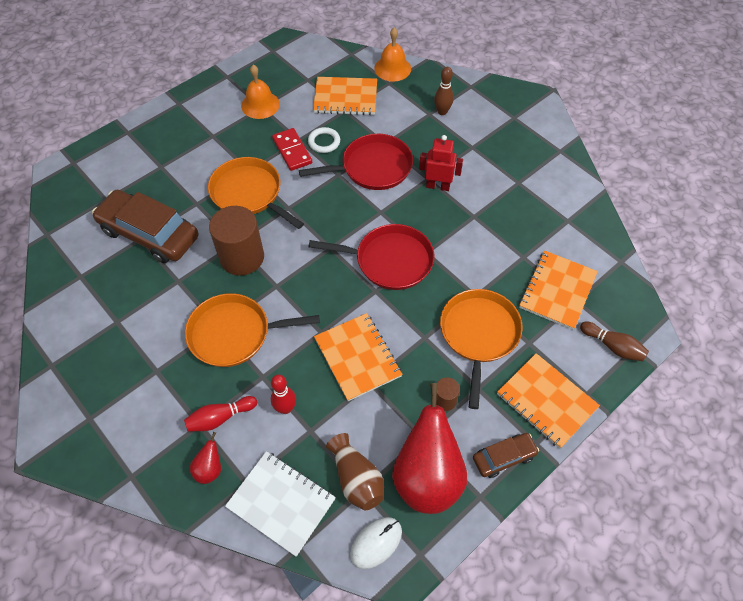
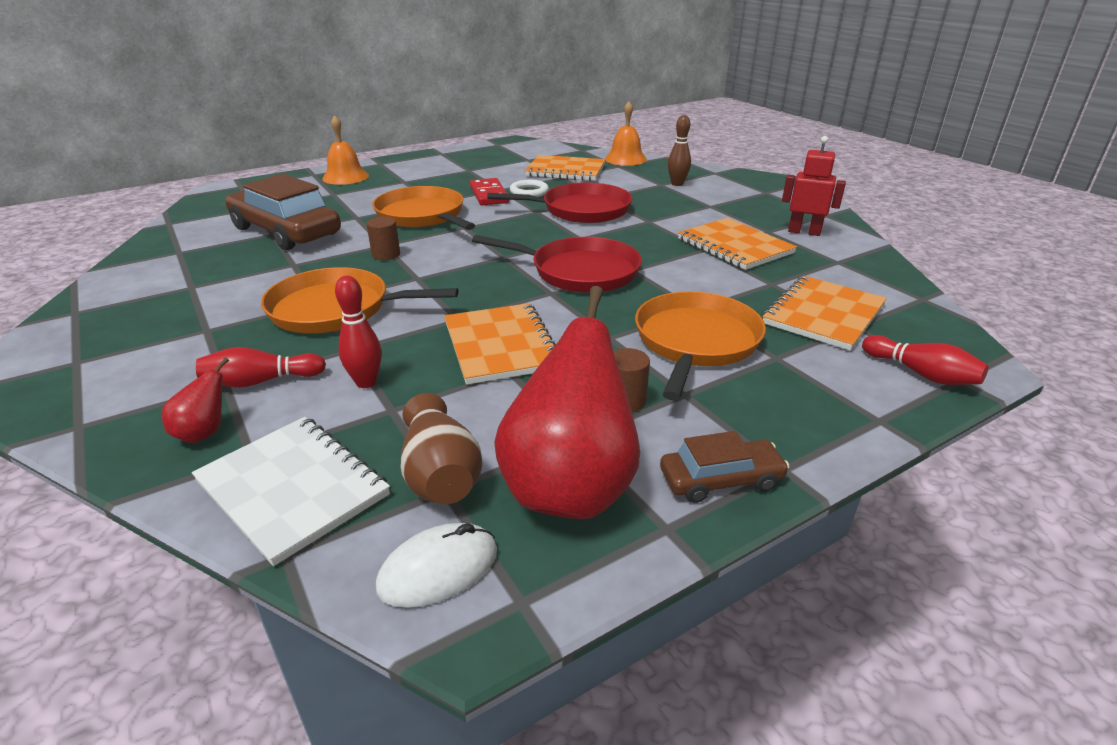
camera: 10 degrees right, 25 degrees down
(242, 257) = (386, 254): brown cylinder -> brown cylinder, size x0.47
(260, 105) = (468, 169): orange bell -> orange bell (345, 177)
(438, 186) = (660, 226): red robot -> red robot (804, 232)
(546, 401) = (805, 420): orange notebook -> orange notebook (734, 246)
(612, 346) = (921, 374): brown bowling pin -> red bowling pin

